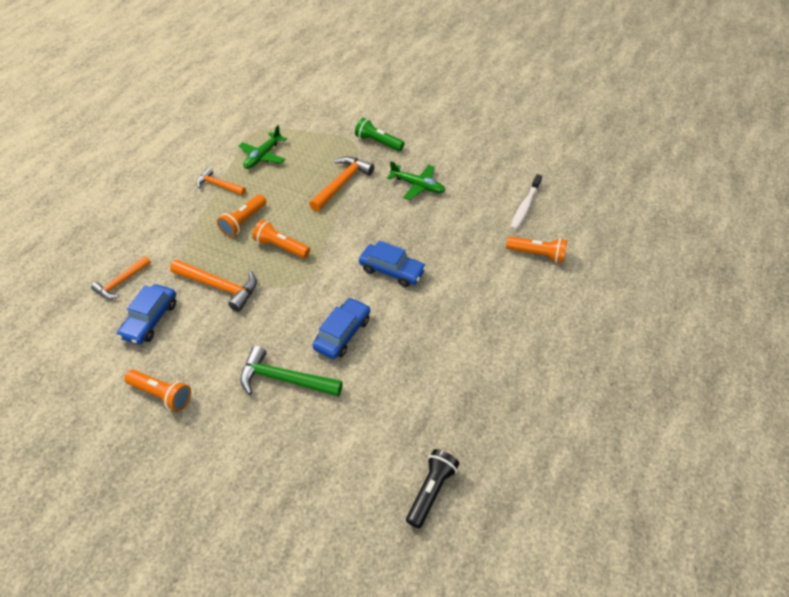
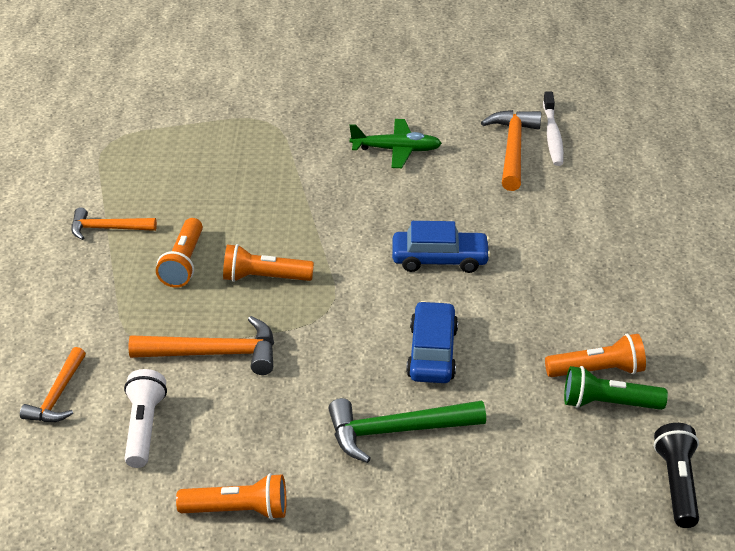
camera: 25 degrees left, 10 degrees down
(150, 320) = (144, 427): blue car -> white flashlight
(263, 156) = (145, 173): green plane -> none
(341, 184) = (289, 176): orange hammer -> orange hammer (512, 149)
(378, 142) = (300, 112): green flashlight -> green flashlight (608, 404)
(537, 254) = (608, 185): orange flashlight -> orange flashlight (597, 370)

